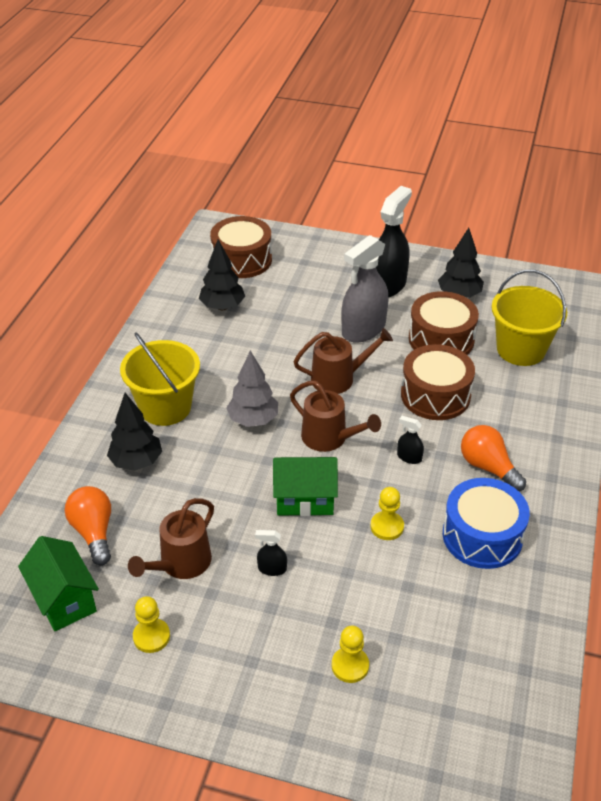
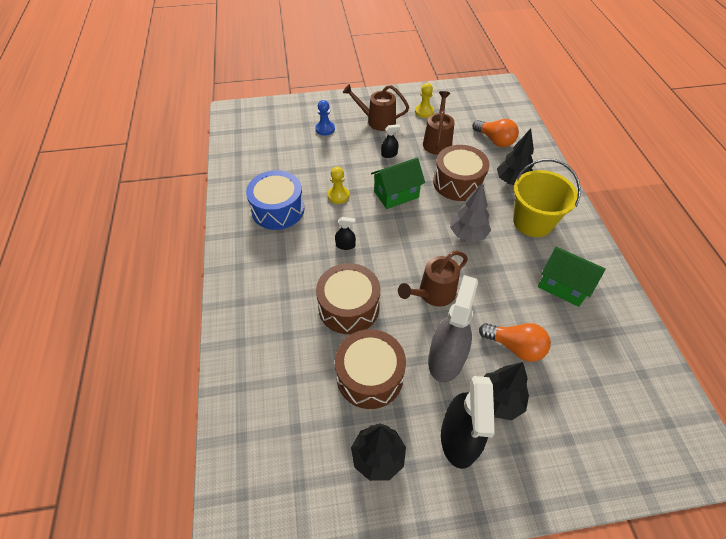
camera: 155 degrees right, 10 degrees up
(64, 599) = (477, 111): green house -> green house (563, 286)
(222, 307) = (585, 334): black tree -> black tree (498, 400)
(242, 260) = (629, 411): brown drum -> brown drum (458, 182)
(329, 438) = (407, 240): brown watering can -> brown watering can (377, 121)
(350, 666) = (325, 129): yellow pawn -> blue pawn
(488, 467) = (287, 257): orange light bulb -> orange light bulb (515, 346)
(521, 349) = (290, 394): yellow bucket -> none

